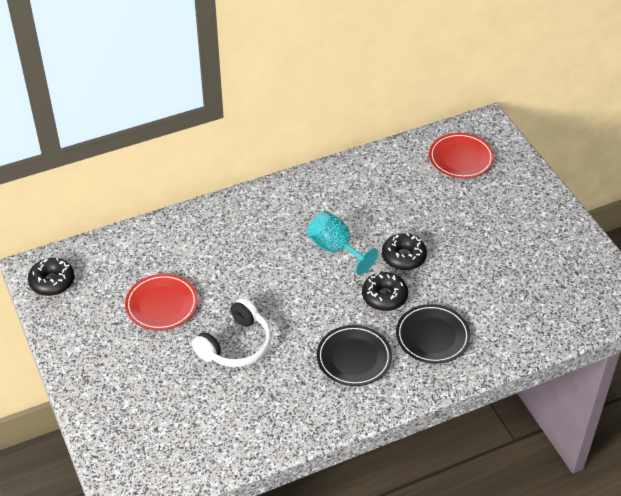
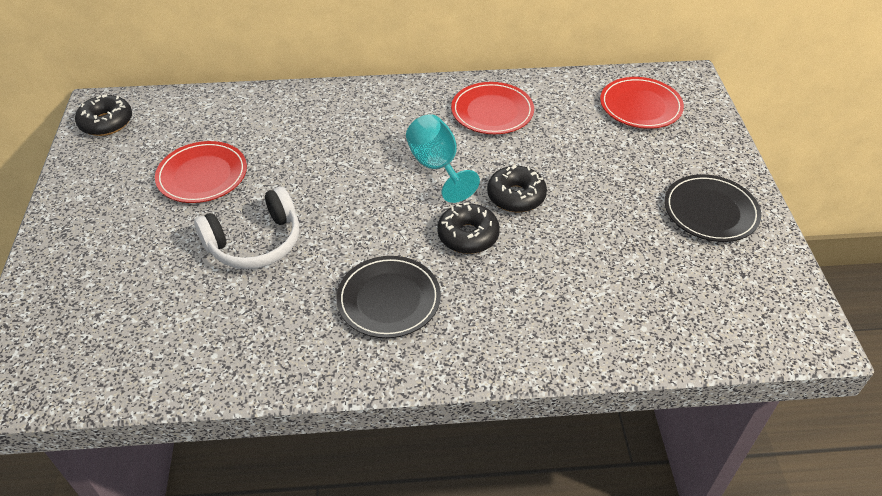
camera: 20 degrees right, 0 degrees up
(353, 191) = (492, 111): none -> red plate
(432, 336) = (505, 301): black plate -> black plate (710, 211)

